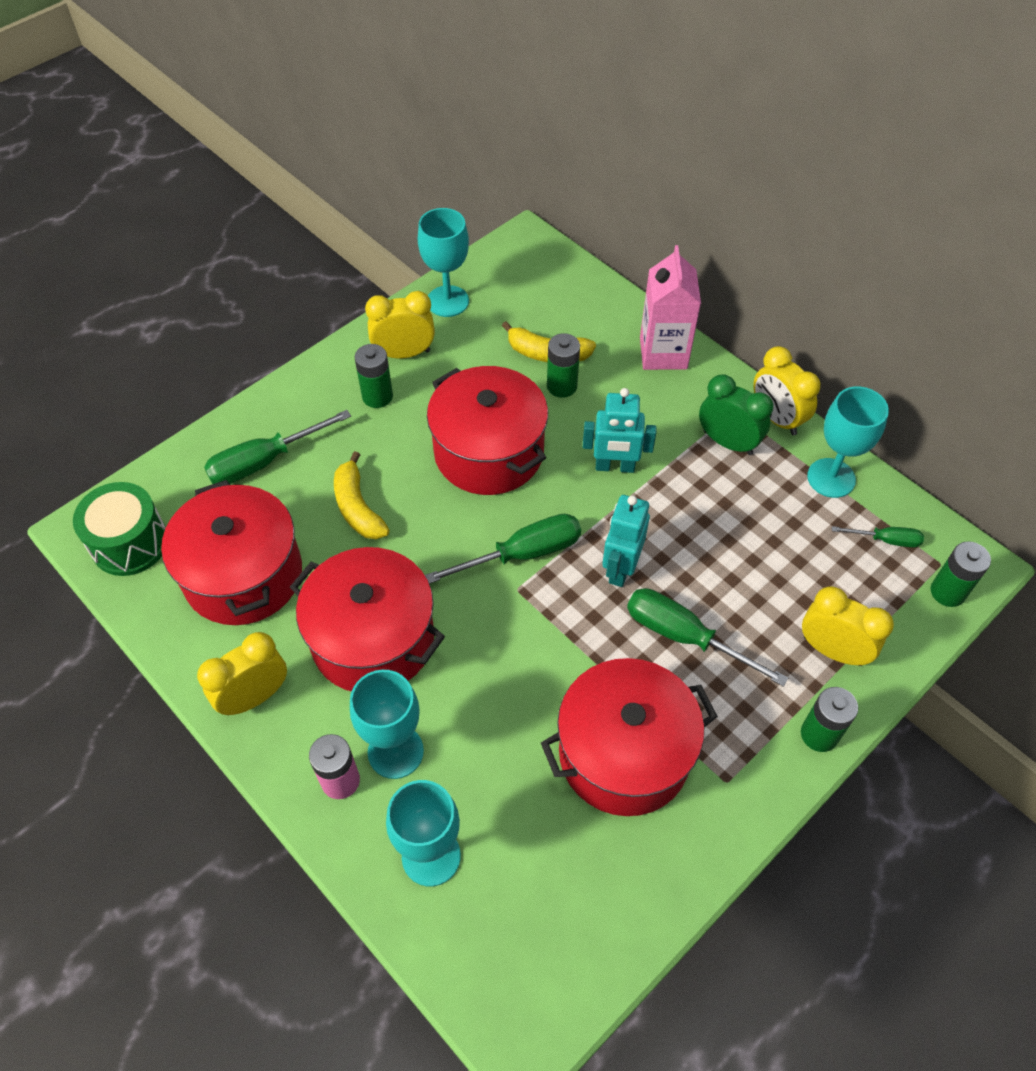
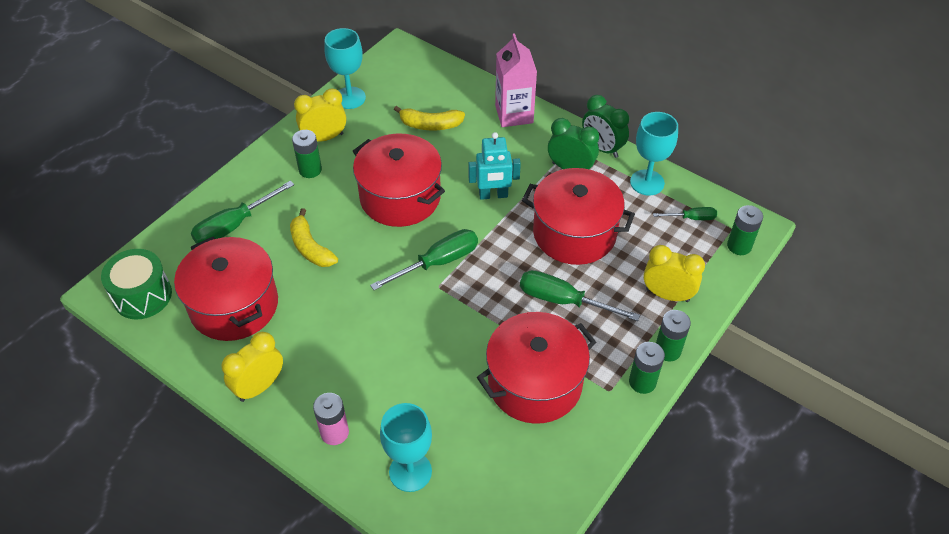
camera: 10 degrees left, 5 degrees down
(373, 639) = (339, 335): red pot -> red pot (574, 233)
(395, 752) = (371, 407): turquoise goblet -> none
(562, 386) = (445, 146): green battery -> green battery (642, 382)
(620, 568) = (510, 262): turquoise robot -> none
(776, 418) = (602, 148): yellow clock -> green clock

